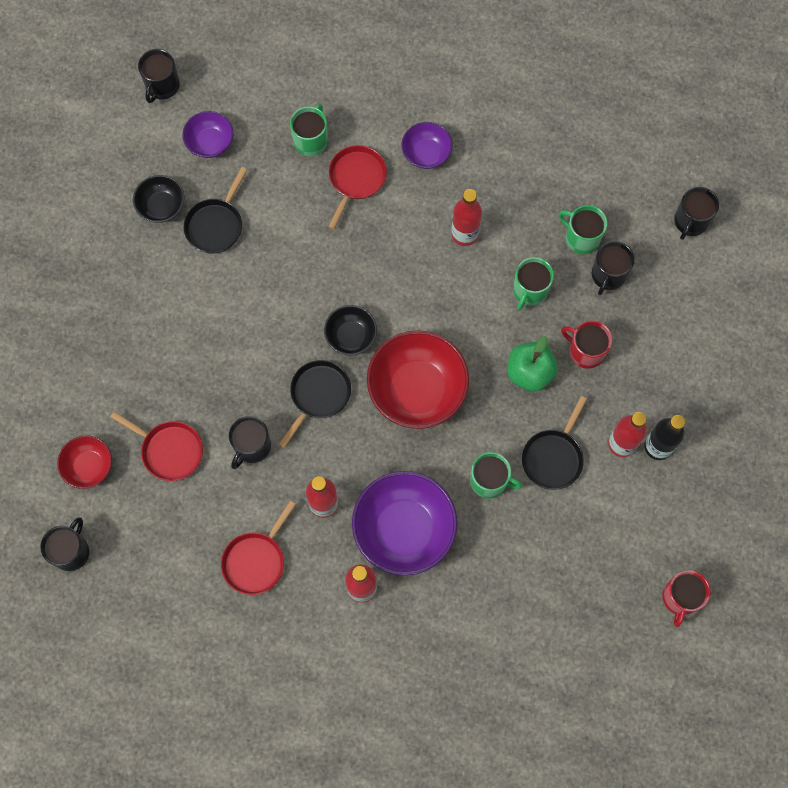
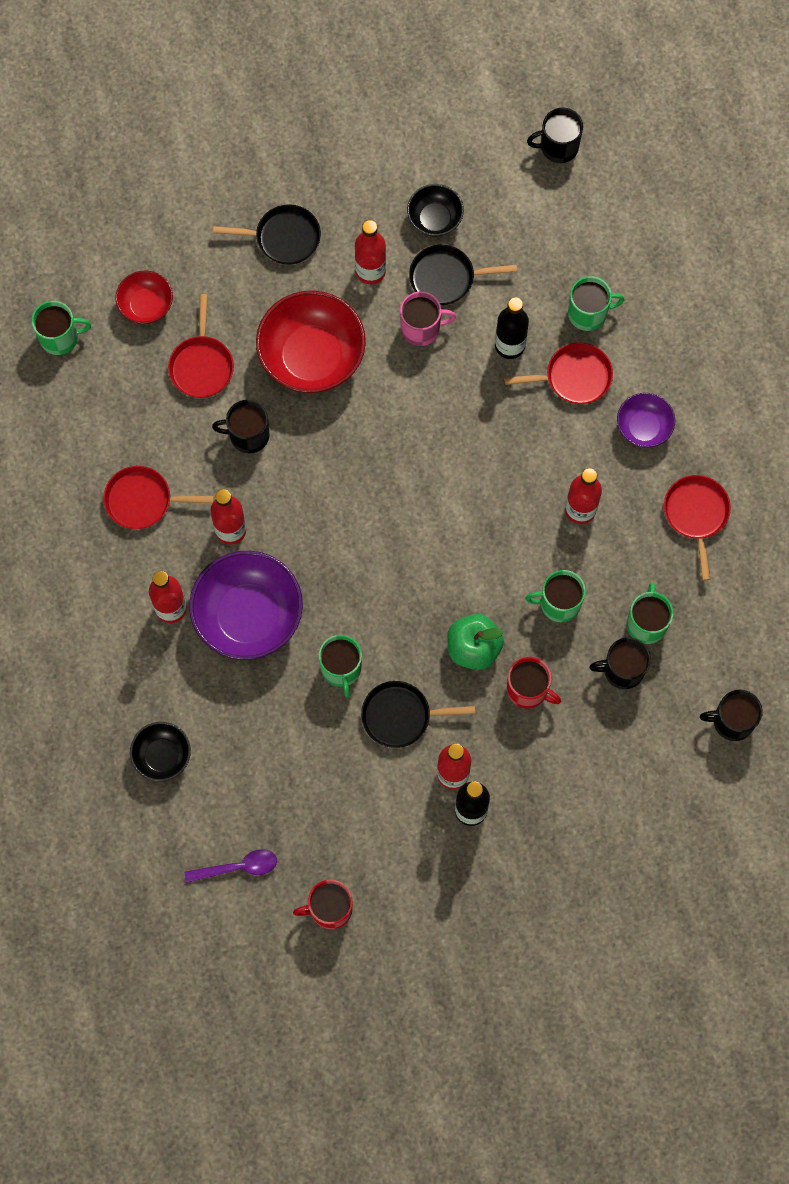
camera: 60 degrees right, 0 degrees up
(71, 551) = (60, 337): black mug -> green mug
(174, 277) = (370, 271): none -> red bottle
(210, 142) = (527, 224): purple bowl -> none
(246, 266) = (421, 328): none -> pink mug
(301, 210) = (510, 345): none -> black bottle
(318, 395) = (333, 466): black pan -> black pan (283, 238)
(351, 336) = (409, 462): black bowl -> black bowl (162, 756)
(417, 389) = (393, 552): red bowl -> red bowl (312, 356)
(517, 156) = (696, 515): none -> red pan
(585, 351) = (528, 690): red mug -> red mug turned 120 degrees clockwise
(608, 651) = (238, 867): none -> purple spoon

